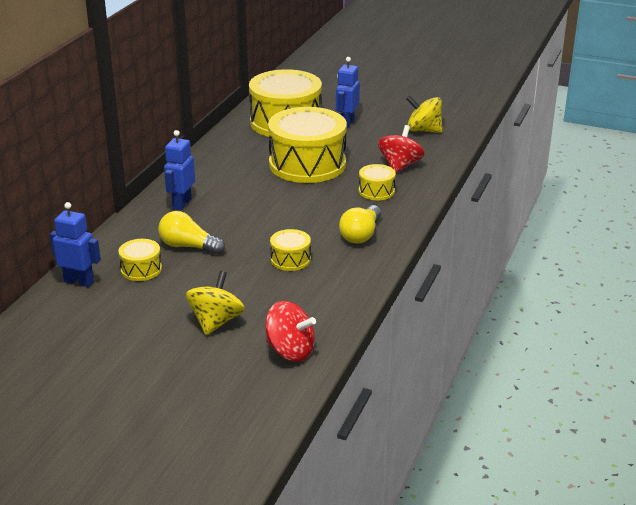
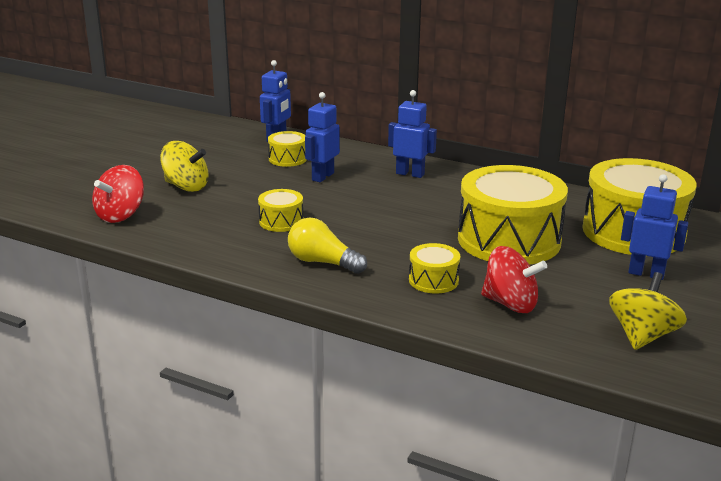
camera: 95 degrees right, 5 degrees down
(188, 246) = (322, 176): yellow light bulb -> blue robot

